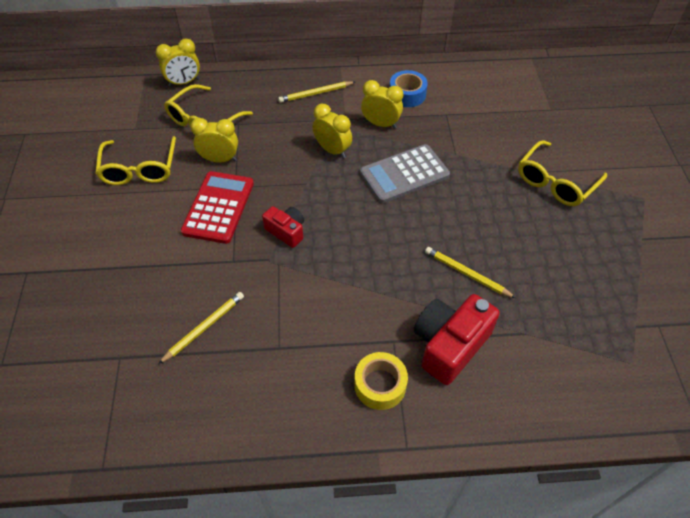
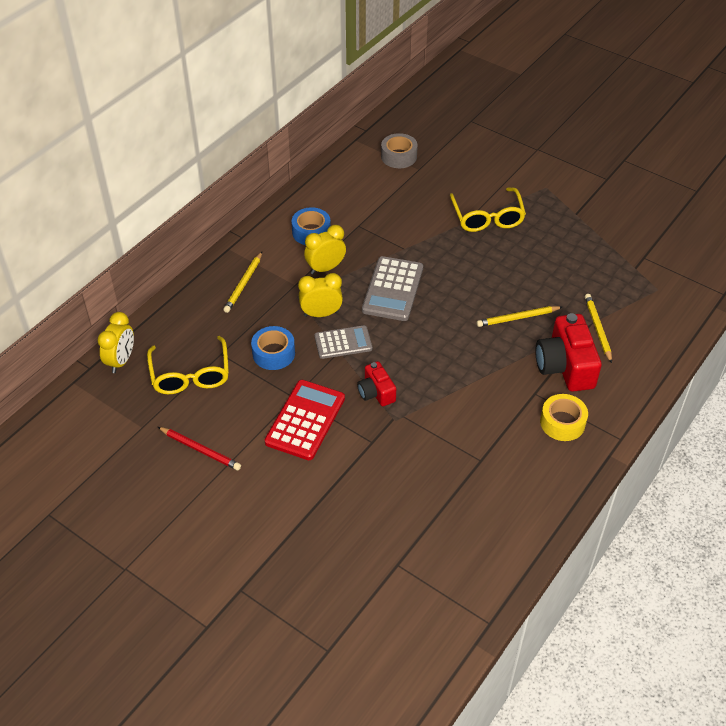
camera: 50 degrees left, 5 degrees down
(139, 169) = (200, 450): yellow glasses -> red pencil
(204, 328) = (420, 495): yellow pencil -> yellow pencil (598, 329)
(218, 207) = (305, 420): red calculator -> red calculator turned 60 degrees clockwise
(220, 159) = (250, 389): yellow clock -> none
(266, 150) = (273, 353): none -> blue tape
(286, 231) = (376, 392): red camera -> red camera turned 105 degrees counterclockwise
(317, 180) = (343, 342): none -> grey calculator
(548, 90) = (399, 156): none -> grey tape

